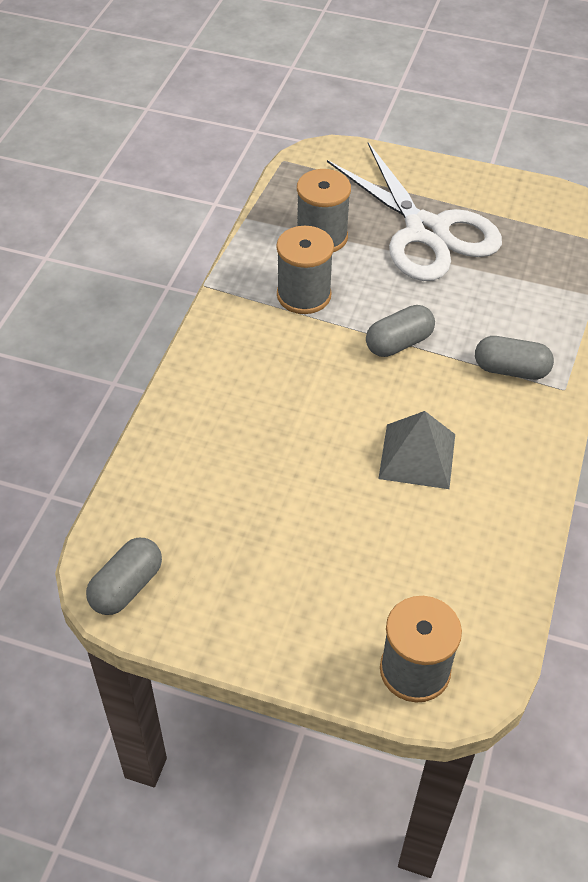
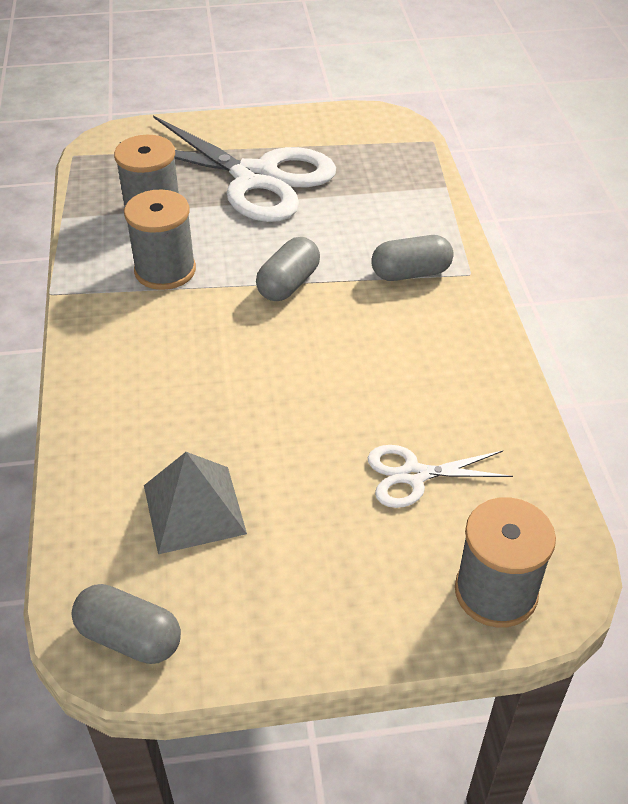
camera: 25 degrees left, 5 degrees down
(126, 586) = (129, 637): grey capsule -> grey capsule turned 75 degrees counterclockwise
(406, 549) = (414, 475): none -> white scissors
(417, 456) = (370, 381): grey pyramid -> grey pyramid (194, 509)

